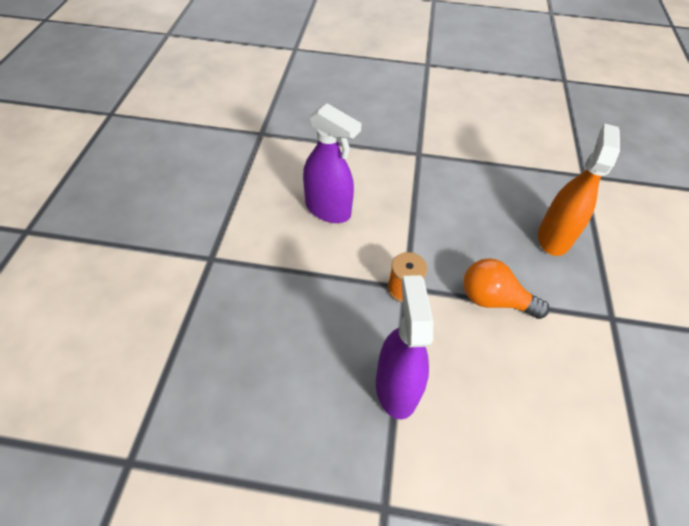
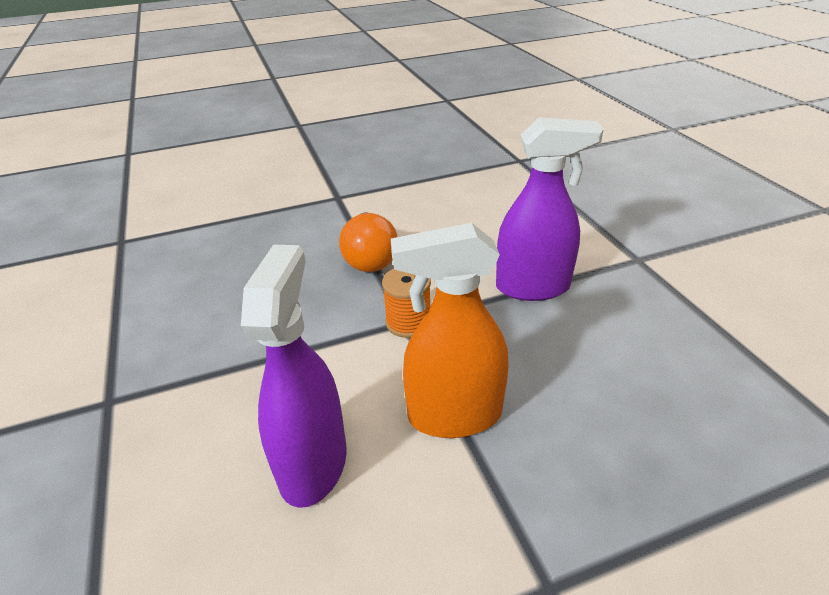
camera: 115 degrees left, 15 degrees down
(396, 387) = (533, 287): purple spray bottle -> purple spray bottle turned 150 degrees counterclockwise
(554, 237) = (248, 241): orange spray bottle -> orange spray bottle (454, 415)

